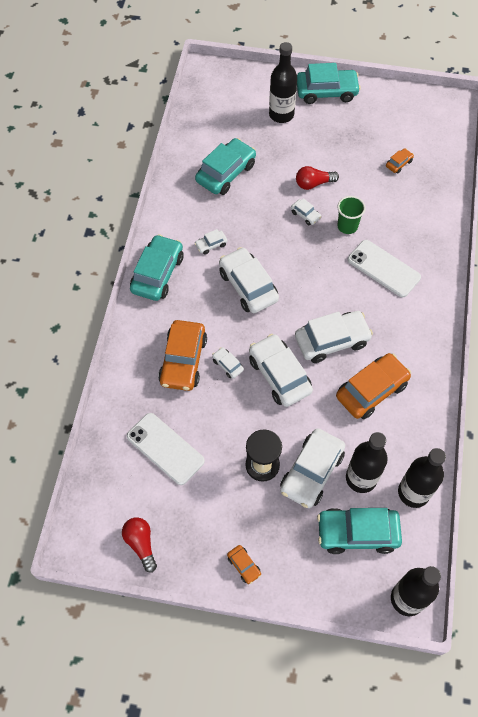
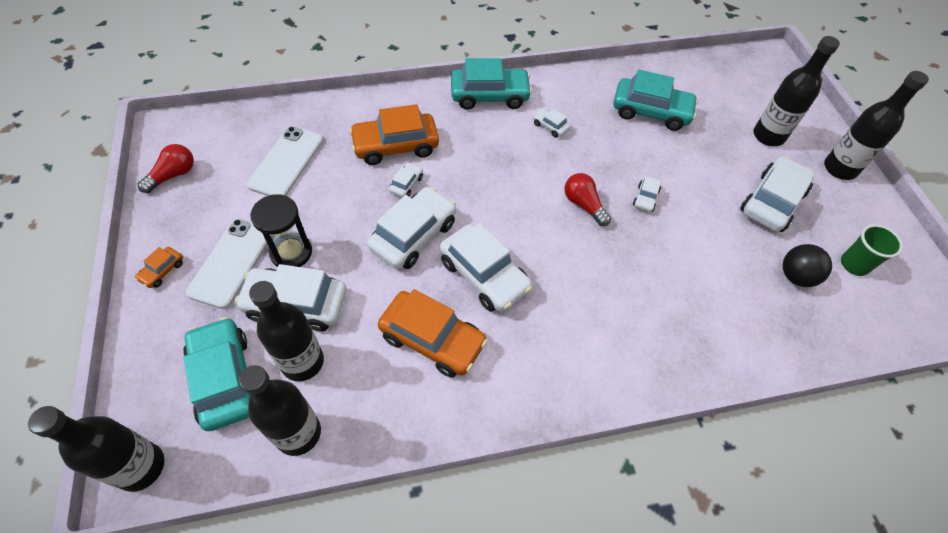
camera: 65 degrees right, 5 degrees down
(248, 286) = (516, 173): white car -> white car (772, 202)
(313, 183) = (695, 194): red light bulb -> red light bulb (583, 205)
(326, 92) = (839, 168): turquoise car -> black bottle
(347, 226) = (658, 245): green cup -> green cup (854, 264)
(383, 268) = (620, 303): white phone -> white phone (232, 262)
(398, 163) = (796, 276): orange car -> black ball

